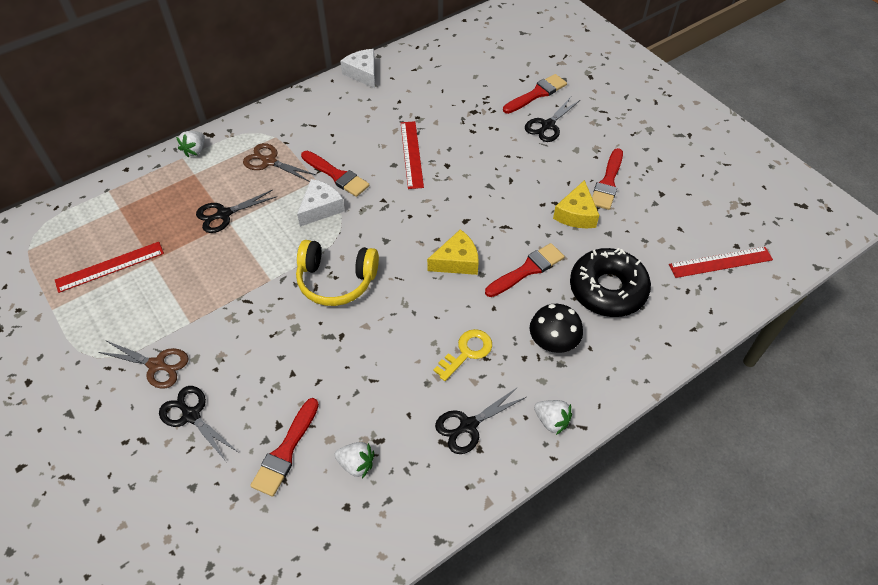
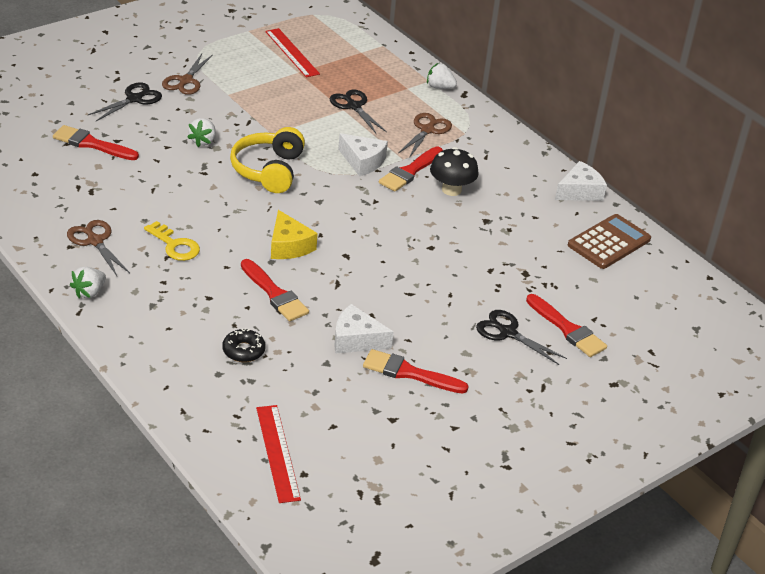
camera: 85 degrees right, 15 degrees down
(356, 464) = (71, 179): white strawberry -> white strawberry (203, 141)
(411, 154) = (446, 222): red ruler -> none
(429, 64) = (609, 242): none -> brown calculator
(468, 425) = (95, 241): black scissors -> brown scissors
(553, 343) = (178, 302): black mushroom -> black mushroom (451, 190)
(576, 214) = (356, 340): yellow cheese -> white cheese
(607, 289) = (243, 350): black donut -> black donut, size x0.48

